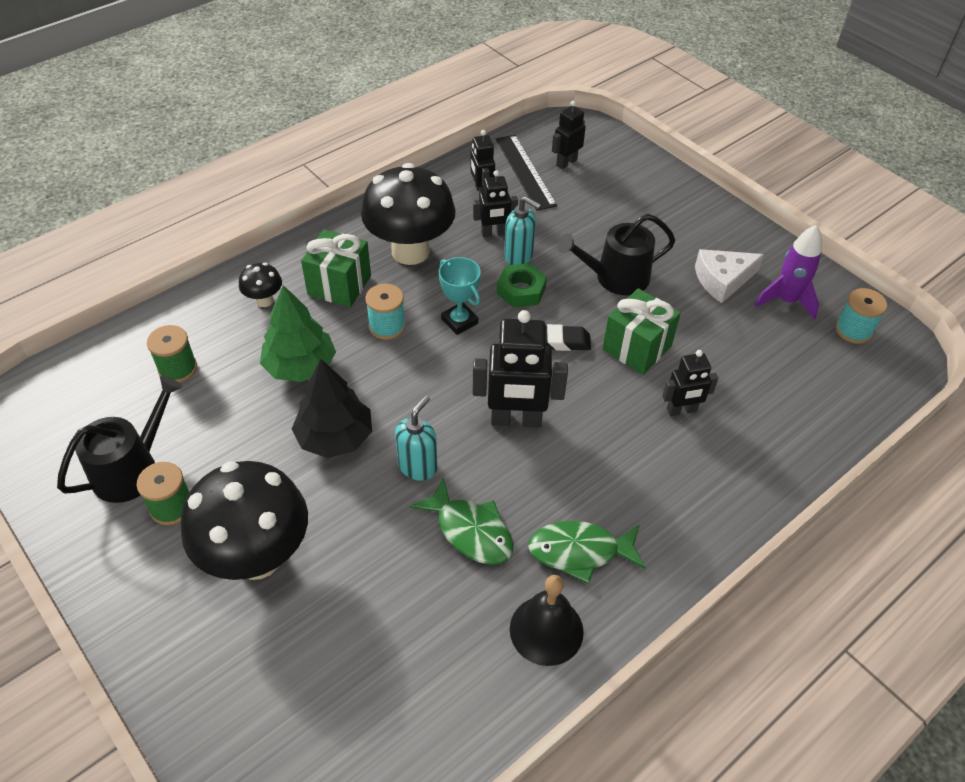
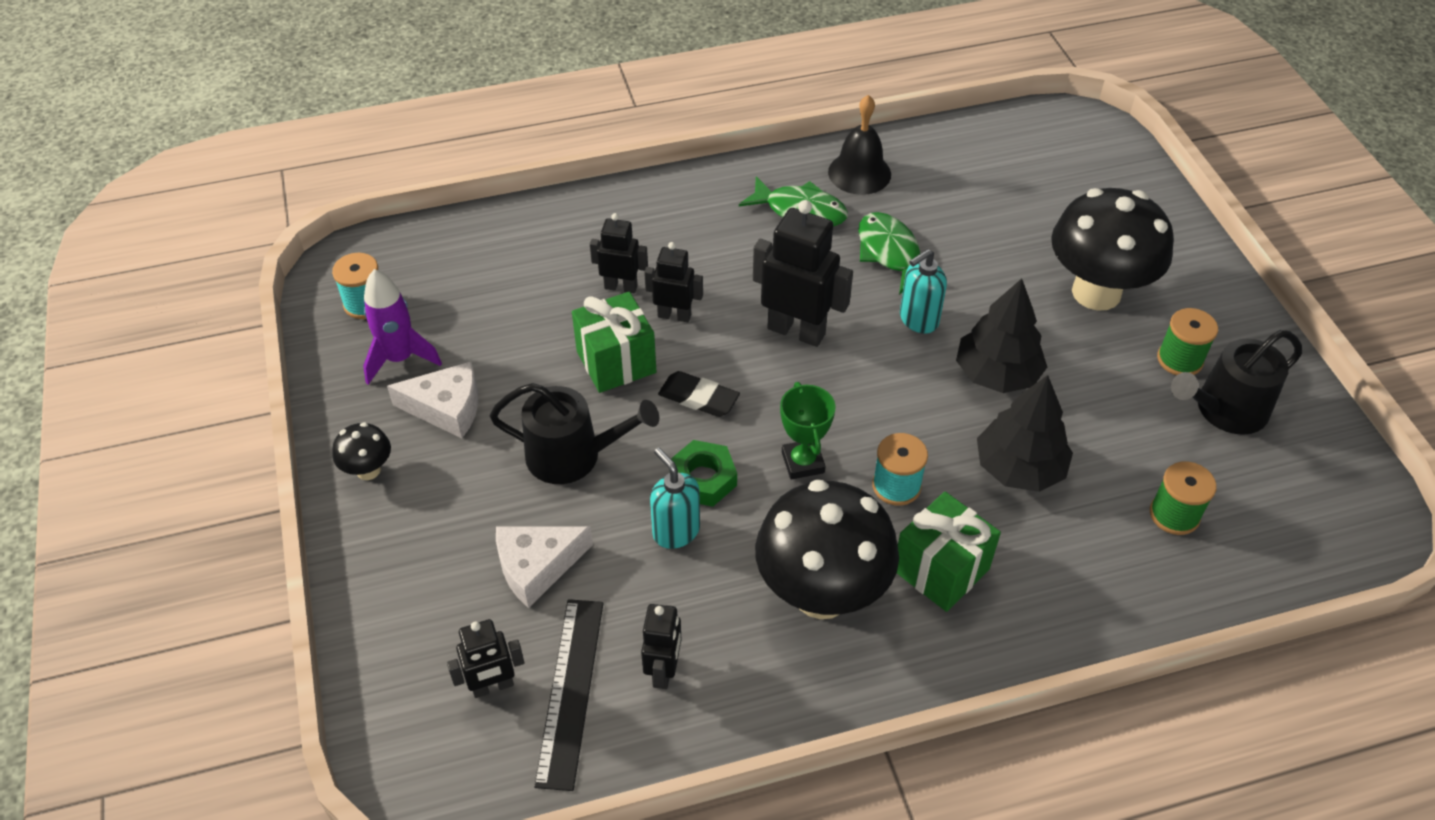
camera: 155 degrees left, 0 degrees up
(264, 300) = (1051, 580): black mushroom -> black mushroom (368, 470)
(300, 366) = (1019, 468): green tree -> black tree
(459, 321) = (803, 462): turquoise trophy -> green trophy
(494, 233) = (688, 583): black robot -> black robot (674, 315)
(587, 216) = (537, 567): none -> white cheese

